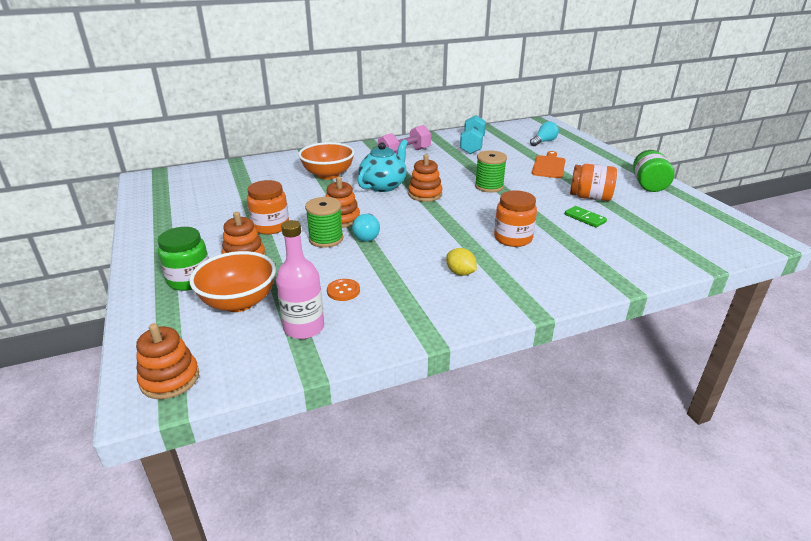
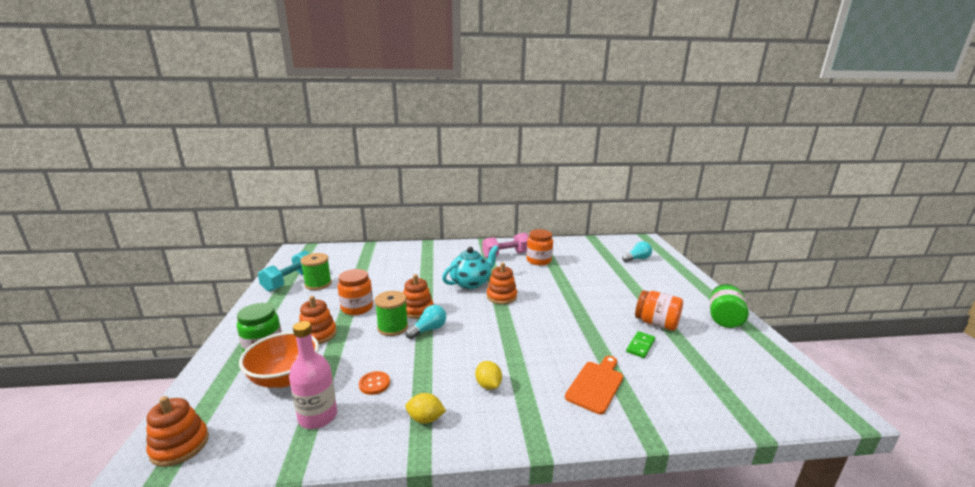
camera: 15 degrees right, 10 degrees down
(328, 175) = (432, 266): orange bowl -> none
(367, 235) = (428, 329): turquoise light bulb -> turquoise light bulb turned 150 degrees counterclockwise
(416, 310) = (425, 419): none -> yellow lemon
(472, 145) = (569, 254): turquoise dumbbell -> turquoise dumbbell (290, 281)
(489, 186) = (563, 297): green spool -> green spool (318, 284)
(513, 238) = (558, 356): orange jar -> orange jar (538, 260)
(548, 166) = (630, 284): orange cutting board -> orange cutting board (596, 384)
(584, 218) = (640, 346): green domino -> green domino turned 60 degrees clockwise

